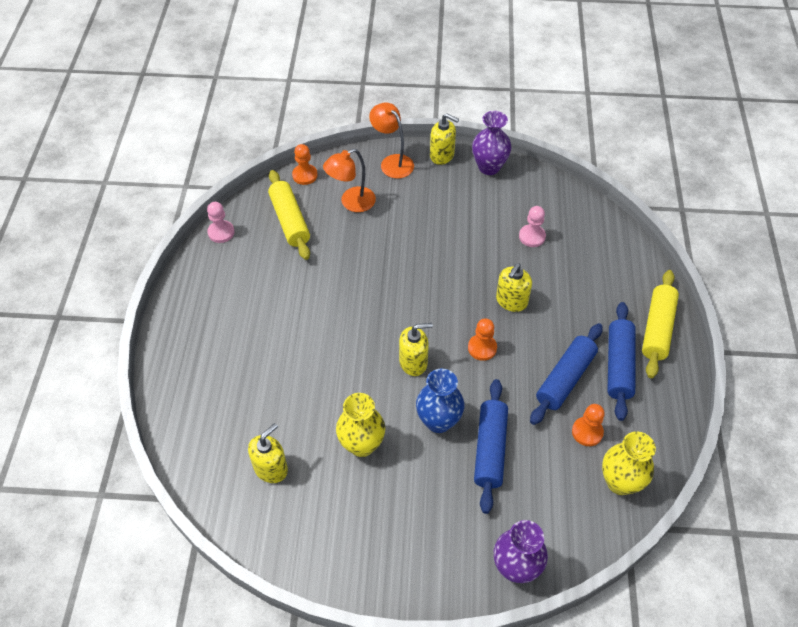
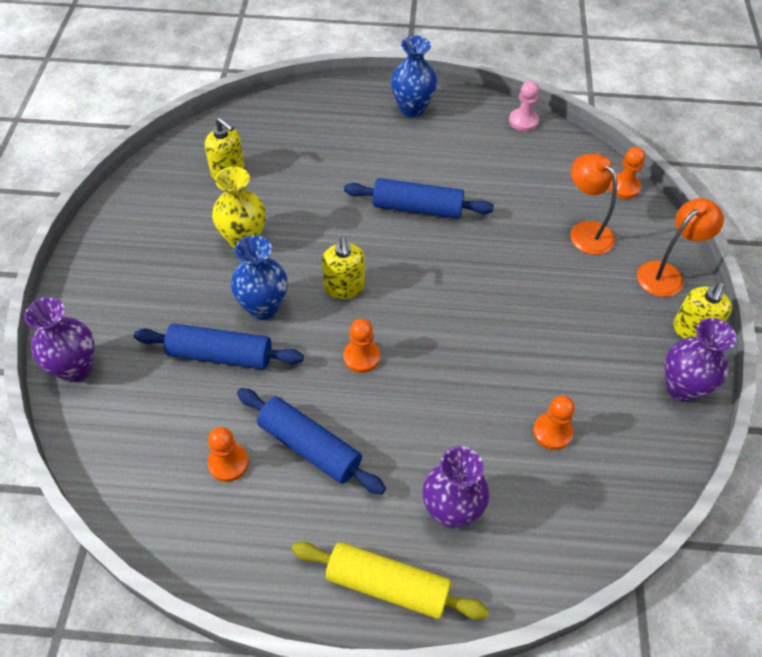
camera: 90 degrees right, 0 degrees up
(194, 314) = (412, 108): none -> blue vase
(290, 220) = (548, 176): yellow rolling pin -> none
(511, 301) = (435, 395): yellow soap dispenser -> none
(532, 236) = (552, 432): pink pawn -> orange pawn
(599, 293) = (451, 511): none -> purple vase
(618, 365) = (326, 518): blue rolling pin -> blue rolling pin (417, 208)
(620, 482) = (153, 492): yellow vase -> none

